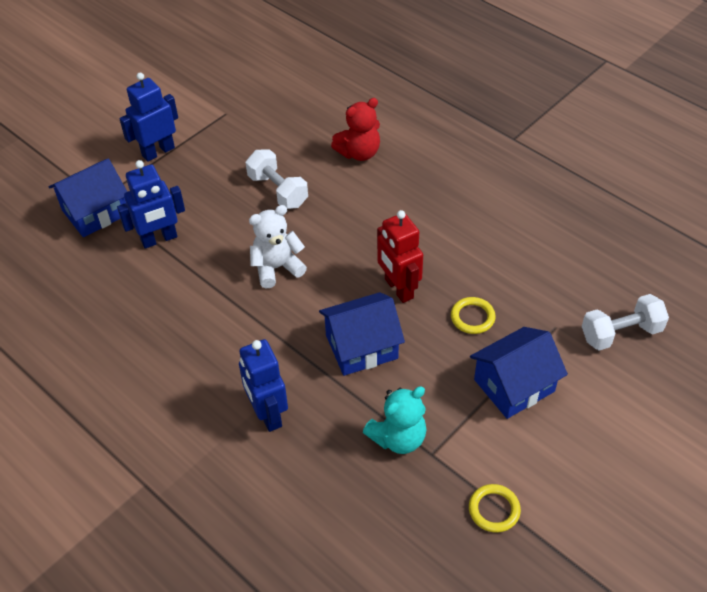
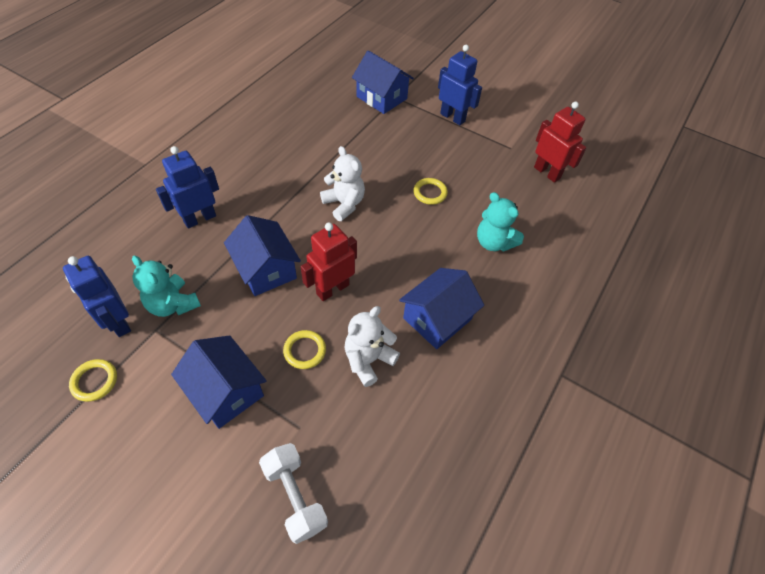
camera: 75 degrees right, 5 degrees up
(159, 239) = (362, 134): blue robot -> blue robot (118, 322)
(272, 94) = (547, 172): none -> red robot
(278, 191) = (430, 193): white dumbbell -> yellow ring
(359, 153) = (494, 242): red teddy bear -> turquoise teddy bear
(446, 210) = (437, 318): none -> blue house
(487, 268) = (368, 360): none -> white teddy bear

